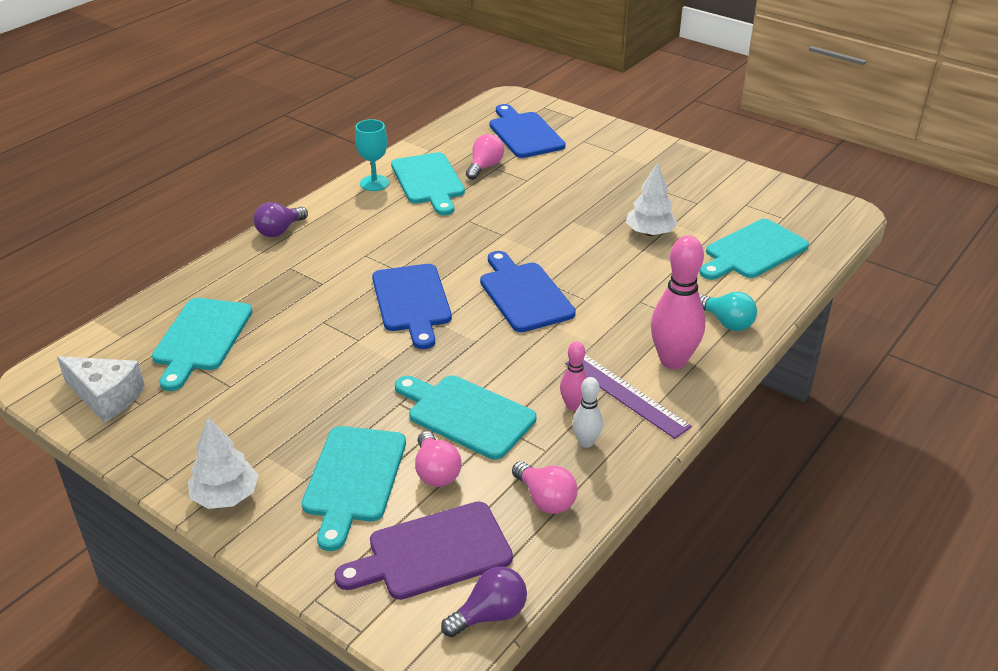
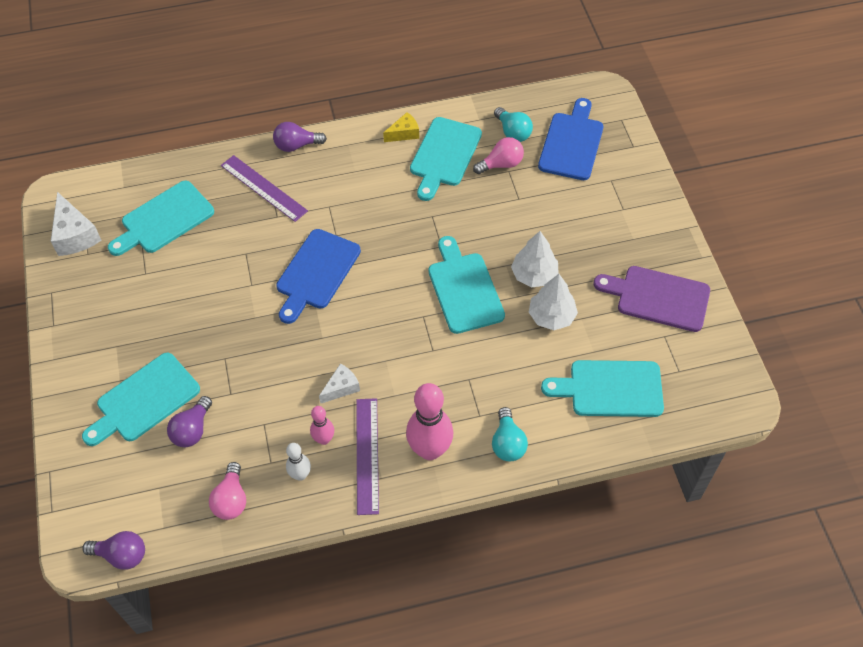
camera: 40 degrees right, 20 degrees up
(226, 496) = (70, 362): white tree -> white tree (534, 275)
(283, 271) = (263, 188): none -> purple ruler
(374, 183) = (404, 133): turquoise goblet -> yellow cheese
(433, 552) = (134, 488): purple cutting board -> purple cutting board (658, 298)
(436, 472) = (192, 430): pink light bulb -> purple light bulb
(466, 415) = (253, 398): turquoise cutting board -> turquoise cutting board (464, 289)
(468, 146) = (513, 132): none -> turquoise light bulb
(524, 294) = (395, 316): blue cutting board -> none
(541, 363) = (341, 388): none -> white cheese

